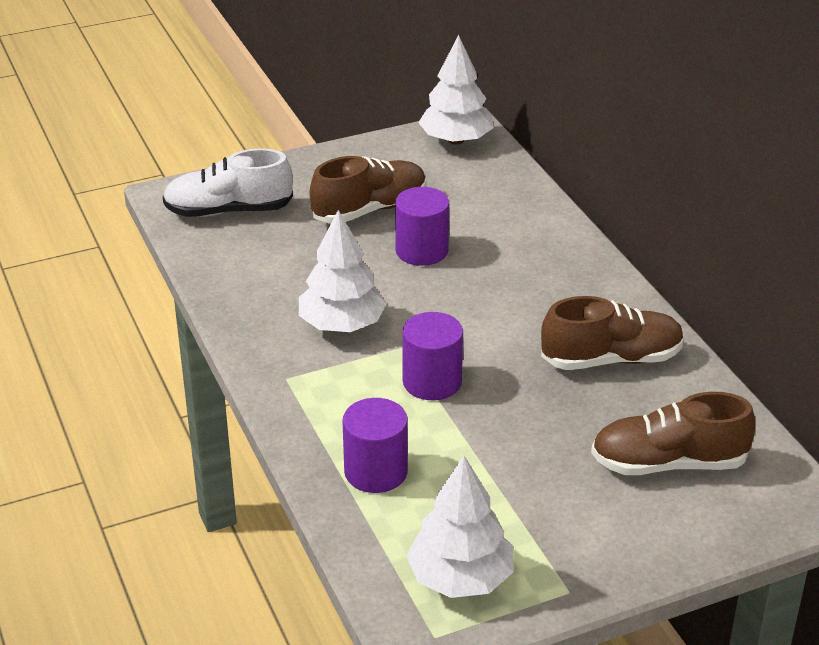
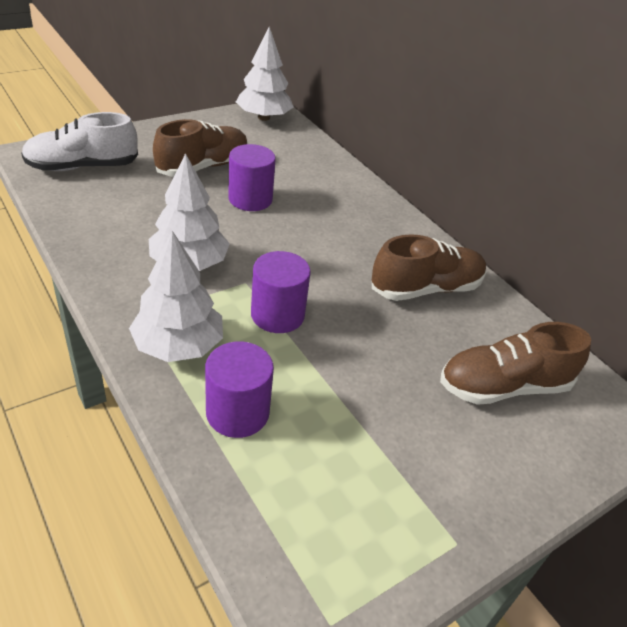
camera: 15 degrees left, 5 degrees up
(460, 578) = (343, 538): white tree -> white tree (178, 345)

